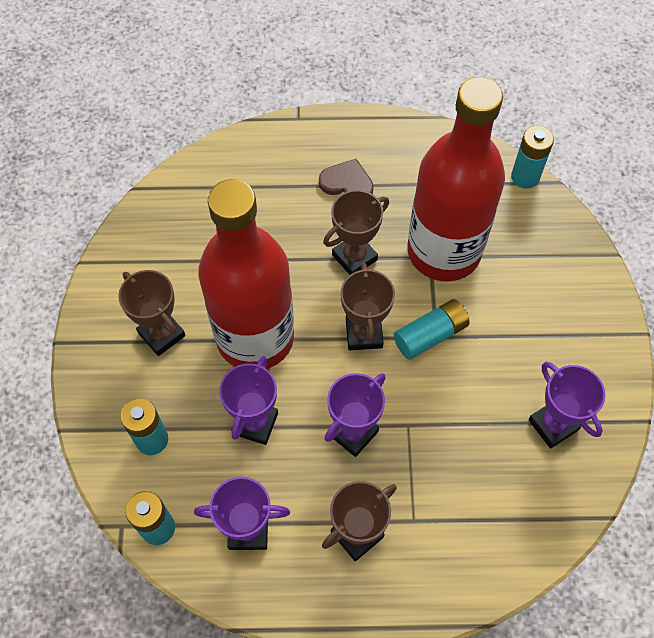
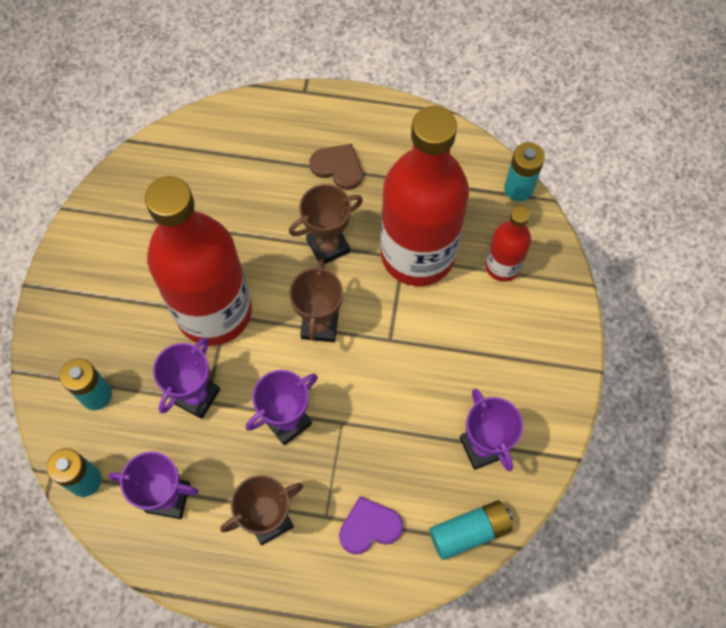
camera: 10 degrees right, 5 degrees up
(161, 334) = (125, 293): brown trophy -> none
(430, 335) = (384, 337): turquoise battery -> turquoise battery (470, 532)
(460, 523) = (369, 527): none -> purple heart
(528, 250) = (502, 266): none -> red bottle

